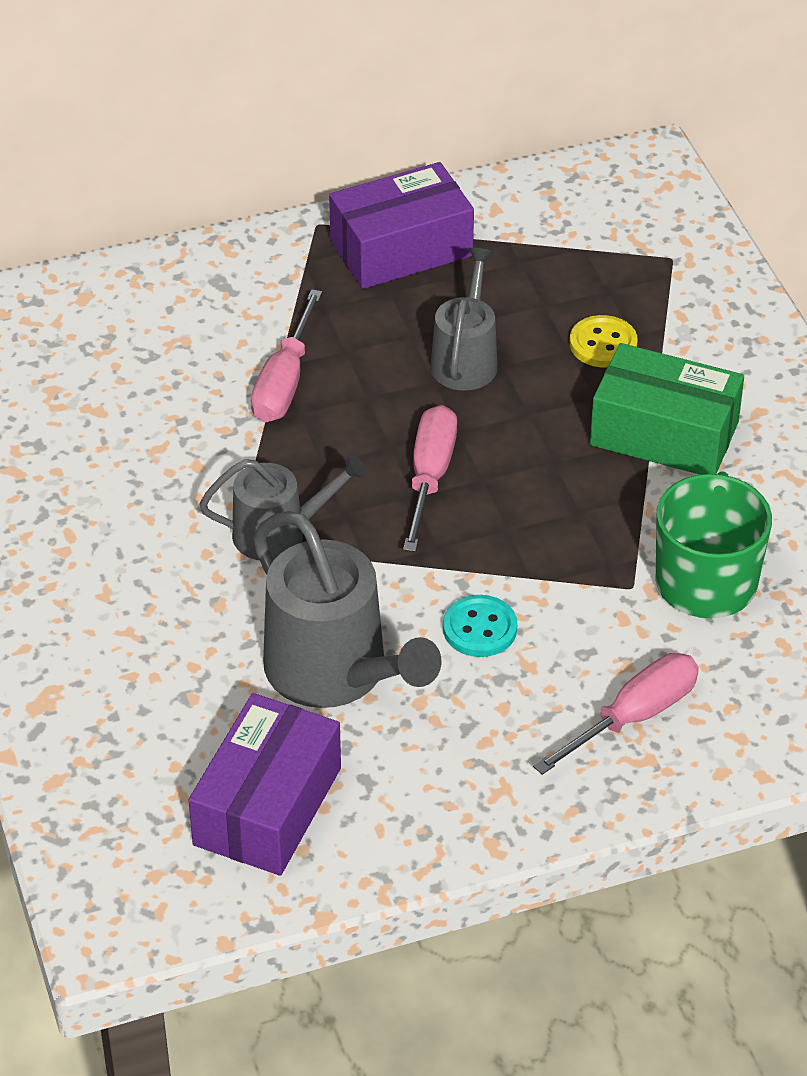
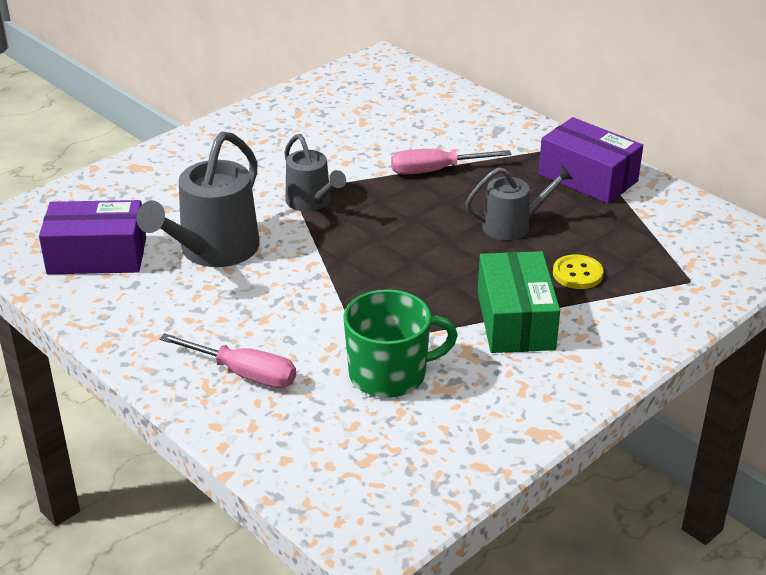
camera: 65 degrees right, 10 degrees down
(430, 477) = (398, 240): pink screwdriver -> none
(479, 628) = (282, 292): turquoise button -> none

